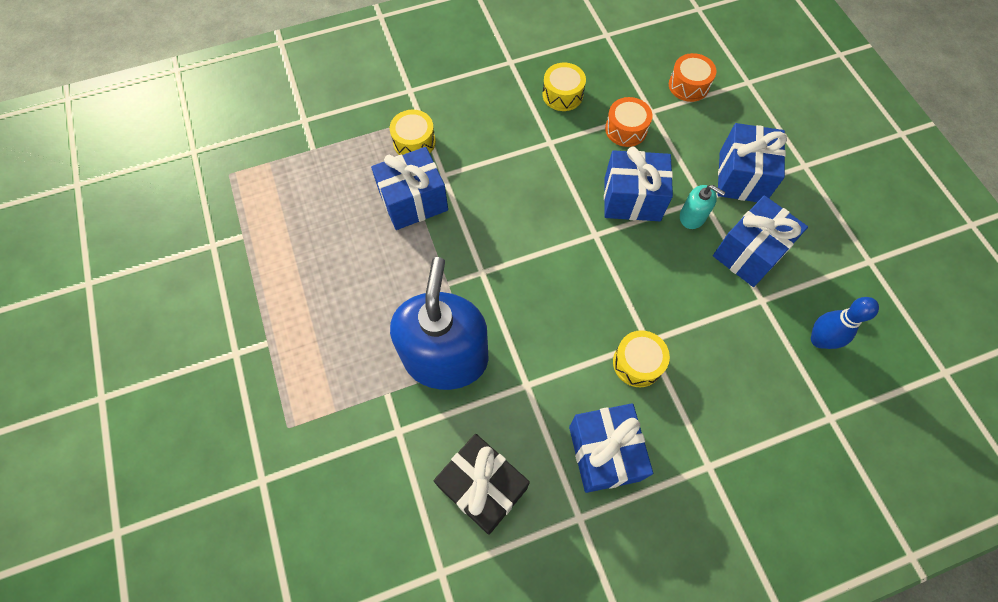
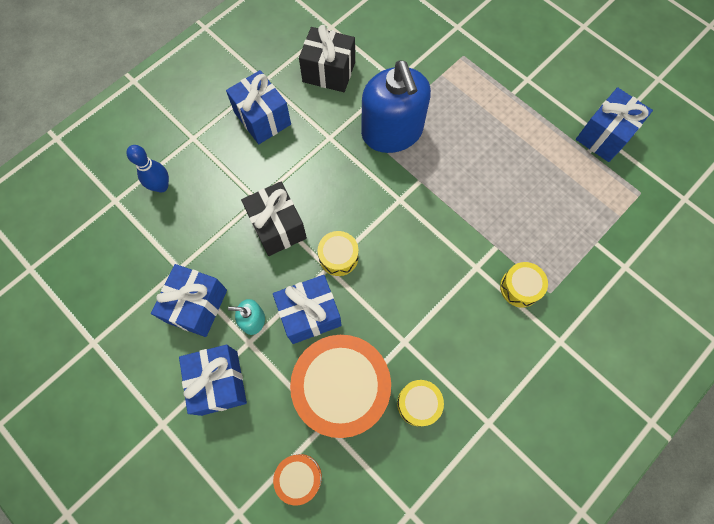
camera: 155 degrees right, 5 degrees up
(413, 201) = (485, 233): blue gift -> blue gift (604, 135)
(626, 129) = (342, 389): orange drum -> orange drum, size x2.15
(634, 299) = (277, 227): none -> black gift
(637, 363) = (260, 182): yellow drum -> yellow drum (338, 257)
(819, 340) = (129, 254): blue bowling pin -> blue bowling pin (161, 186)

